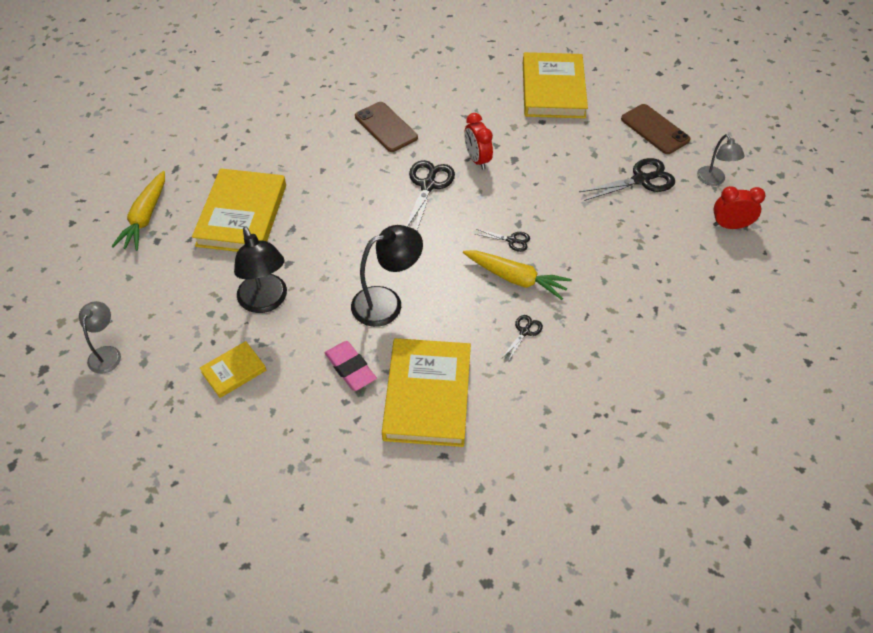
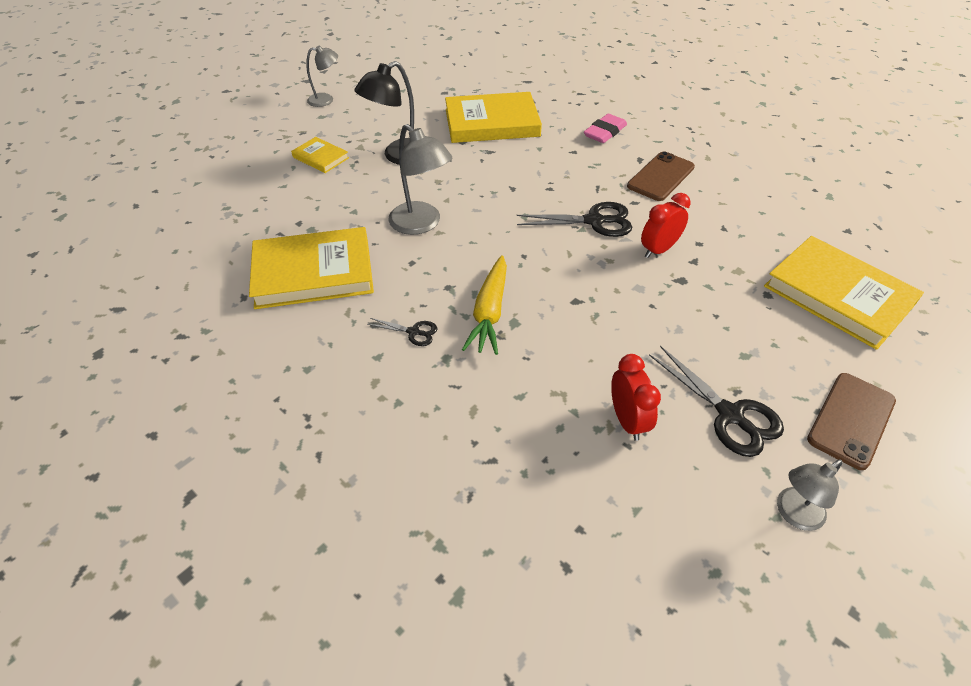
camera: 75 degrees right, 5 degrees down
(145, 217) = (466, 82): yellow carrot -> none
(350, 368) = (336, 218): pink eraser -> pink eraser (605, 132)
(387, 302) = (421, 224): black lamp -> grey lamp
(511, 240) = (546, 299): black scissors -> none
(553, 90) = (837, 295): yellow book -> yellow book turned 60 degrees clockwise
(730, 226) = (703, 548): red clock -> red clock (627, 420)

